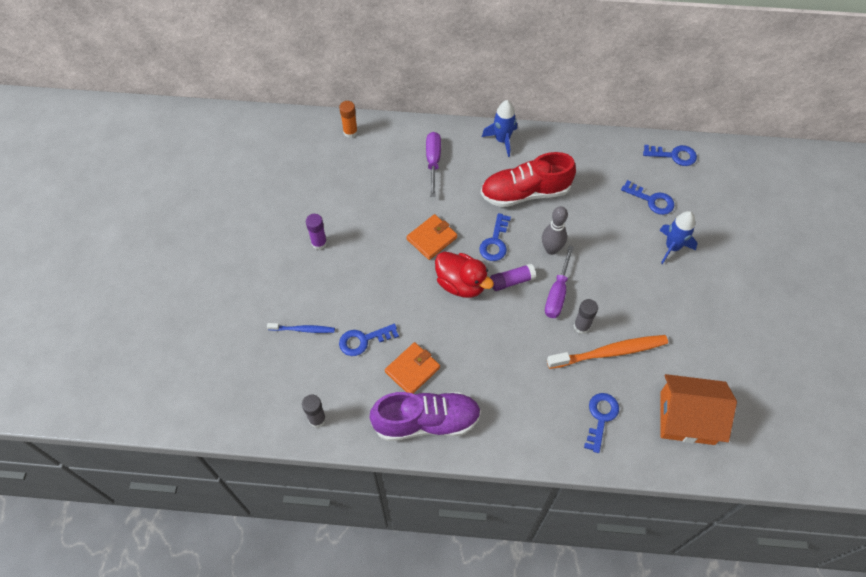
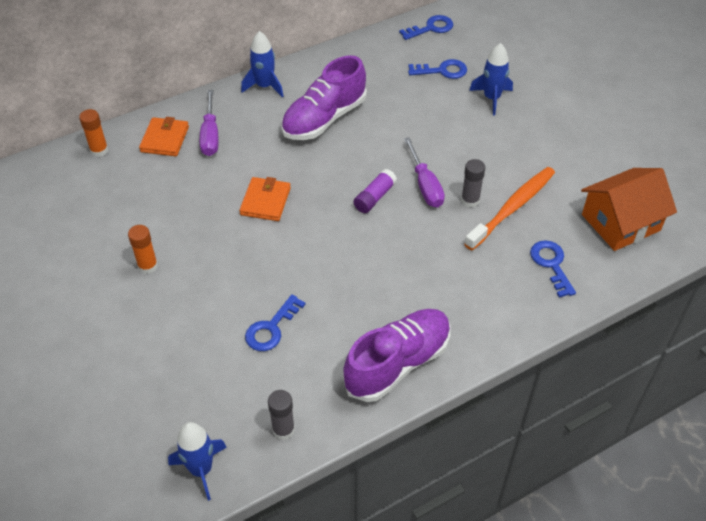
camera: 35 degrees left, 10 degrees down
(249, 412) = (201, 469): none -> blue rocket
(303, 329) = (197, 355): blue toothbrush -> none
(319, 243) = (148, 266): purple glue stick -> orange glue stick
(412, 370) = (344, 326): orange wallet -> orange wallet (165, 139)
(433, 161) = (210, 135): purple screwdriver -> purple screwdriver turned 150 degrees counterclockwise
(461, 284) = (328, 225): red duck -> none
(495, 242) = (331, 173): blue key -> none
(525, 193) = (324, 119): red shoe -> purple shoe
(551, 249) = (388, 153): grey bowling pin -> none

